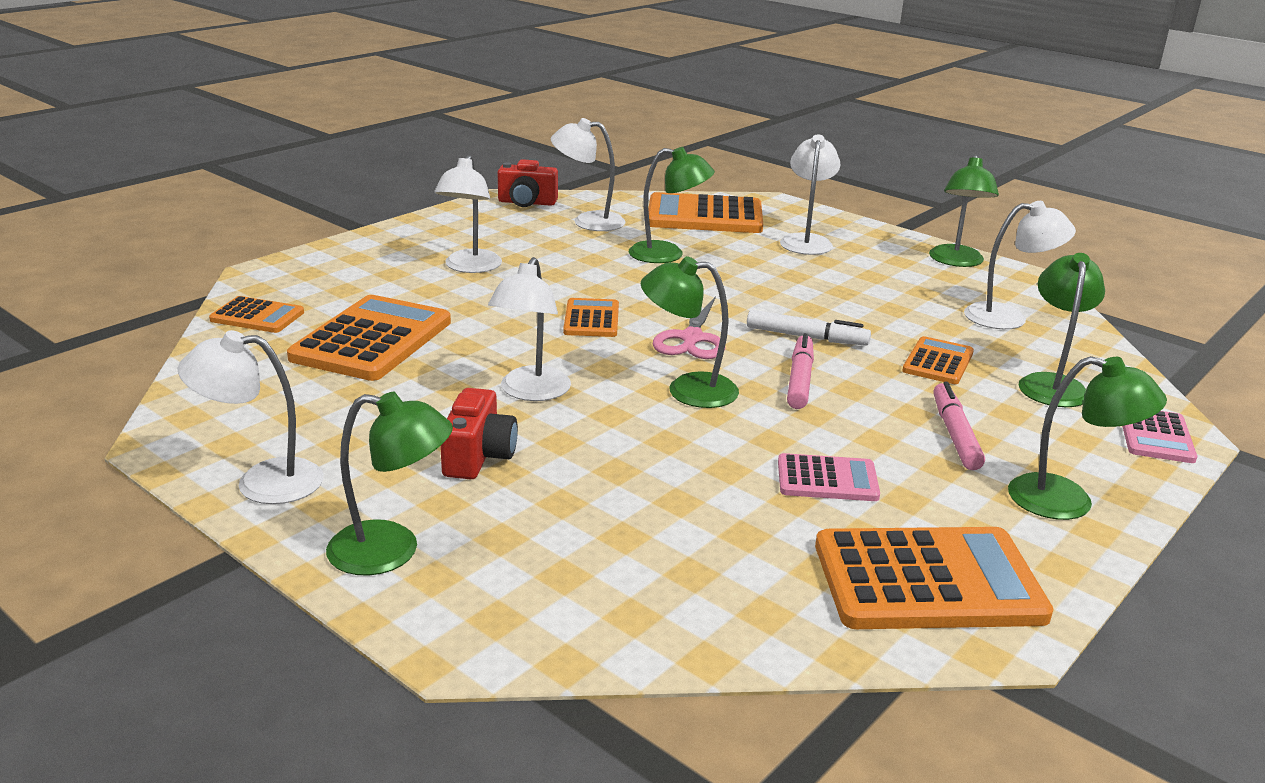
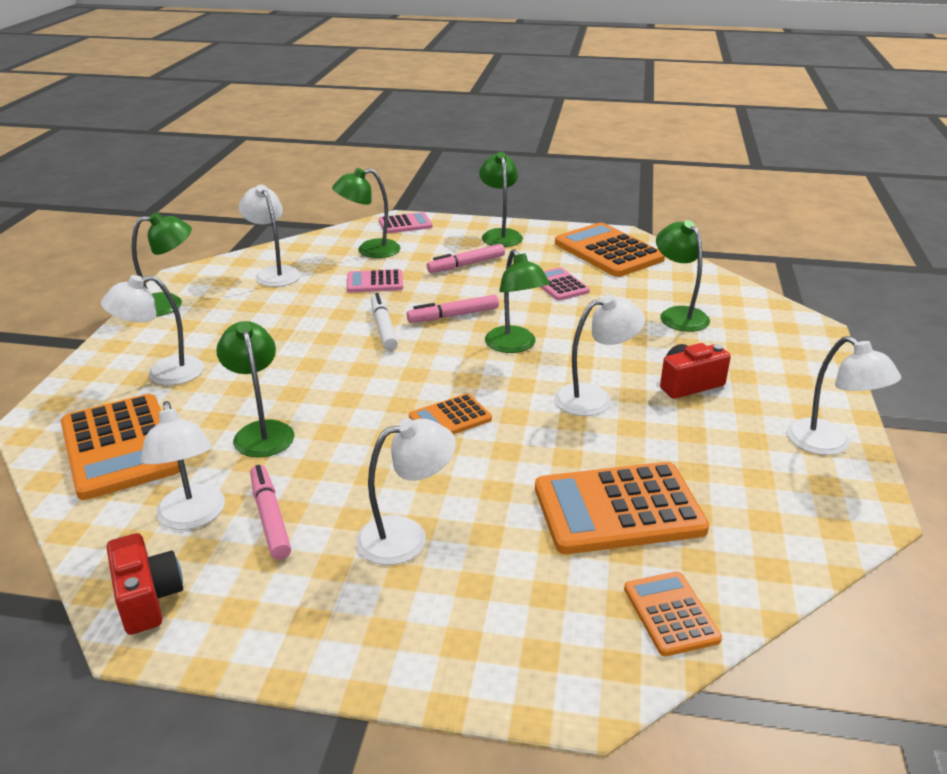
camera: 120 degrees left, 5 degrees up
(392, 551) = (798, 371): green lamp -> green lamp (678, 315)
(554, 238) = (270, 517): none -> pink marker
(691, 338) = (435, 366): pink scissors -> none
(938, 362) = (375, 282): orange calculator -> pink calculator

